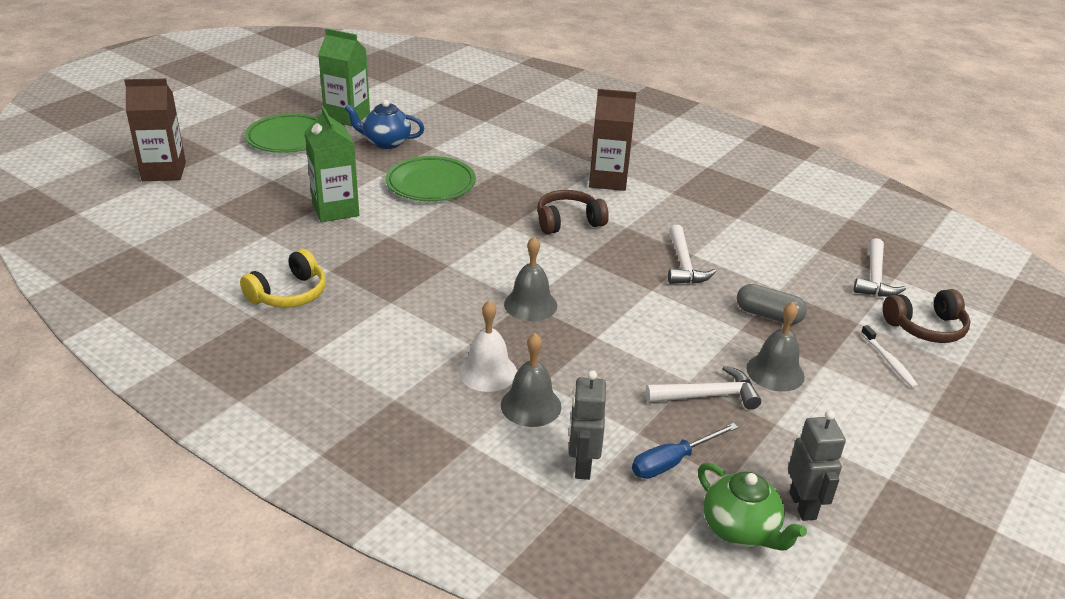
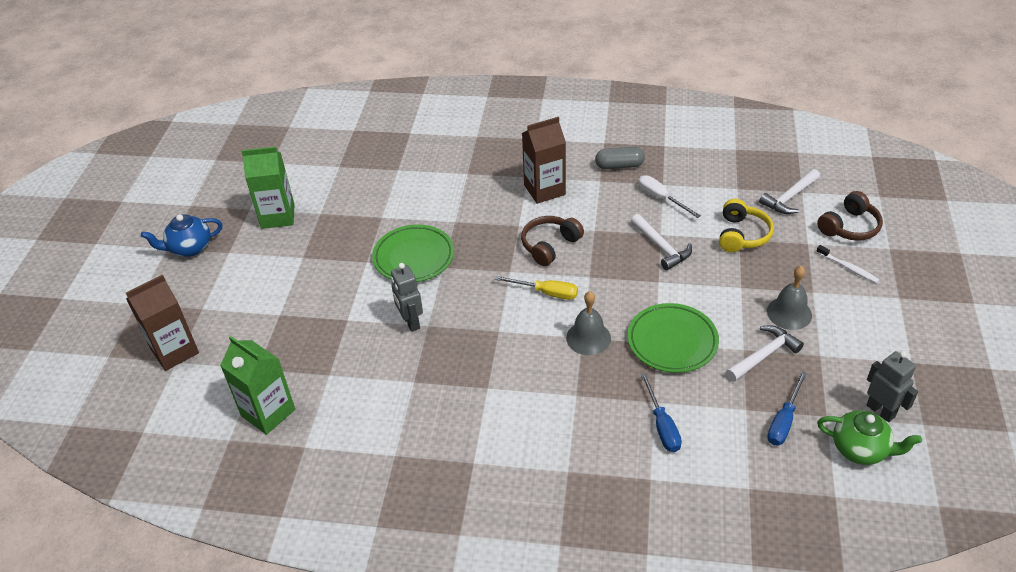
camera: 25 degrees left, 10 degrees up
(289, 138) = (250, 263): green plate -> green plate (672, 341)
(289, 294) = (404, 420): yellow headphones -> yellow headphones (742, 235)
(335, 209) = (362, 320): green carton -> green carton (268, 412)
(386, 142) = (337, 230): blue teapot -> blue teapot (189, 248)
(487, 372) = (610, 413): white bell -> none
(526, 255) = (546, 293): none -> yellow screwdriver
(531, 405) = (662, 425): grey bell -> blue screwdriver
(582, 466) = (733, 455): grey robot -> grey robot (410, 322)
(724, 227) = (661, 198): none -> white screwdriver
(768, 315) = (749, 266): grey capsule -> grey capsule (619, 166)
(875, 277) = (790, 197): white hammer -> white hammer turned 60 degrees clockwise

